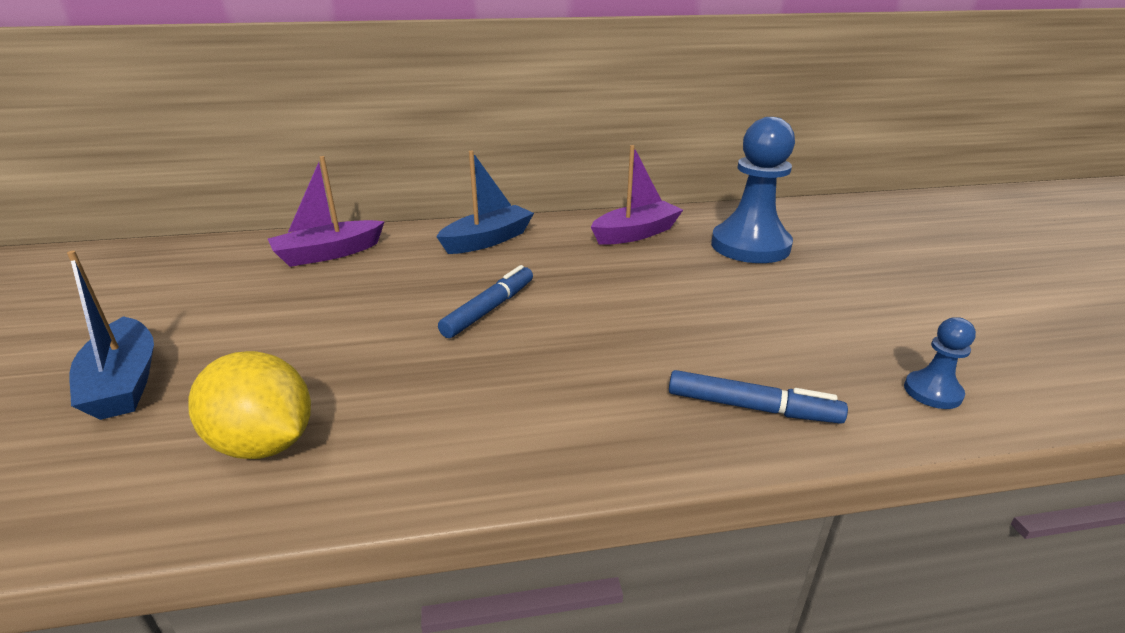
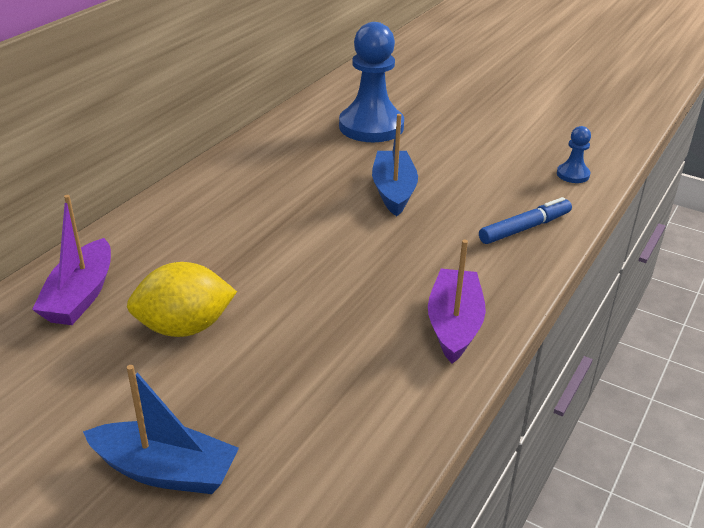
camera: 50 degrees left, 5 degrees up
(264, 443) = (348, 416): yellow lemon -> yellow lemon (185, 328)
(488, 240) = (192, 212): blue boat -> blue boat (393, 191)
(489, 309) = (303, 259): blue marker -> none
(636, 233) = (287, 152): purple boat -> purple boat (454, 325)

